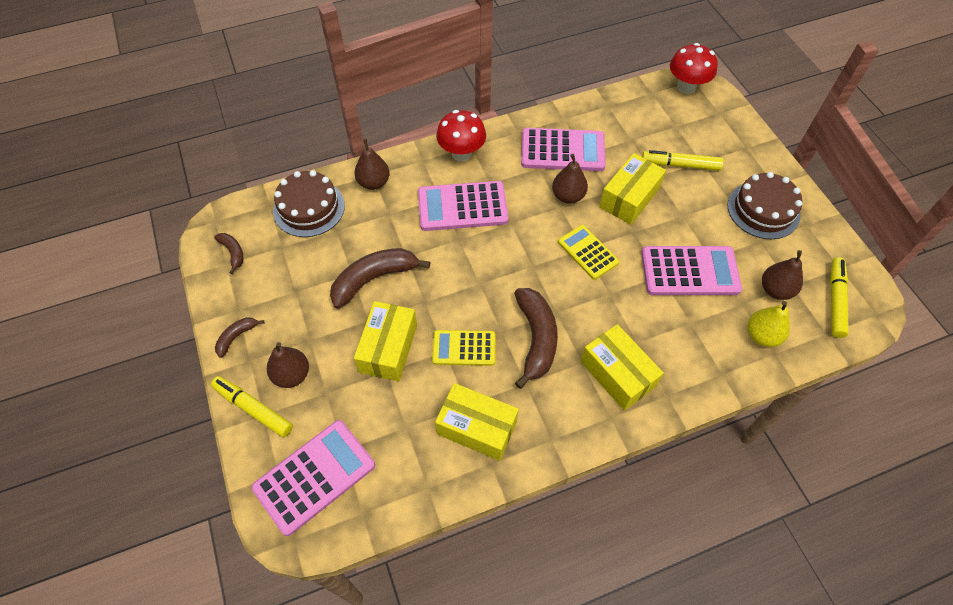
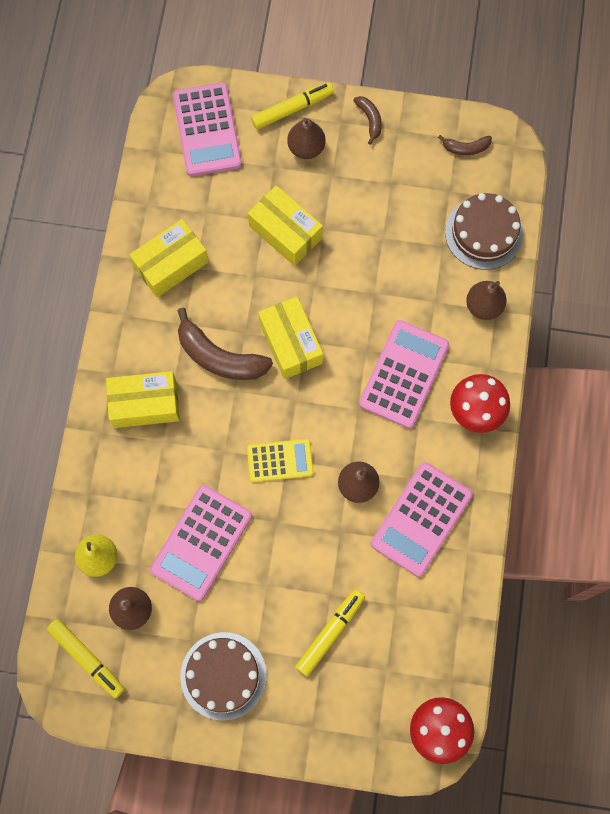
camera: 120 degrees right, 15 degrees up
(374, 279) = (365, 253): brown banana -> none
(464, 348) = (247, 292): yellow calculator -> none
(629, 198) = (319, 546): yellow box -> yellow box (290, 343)

